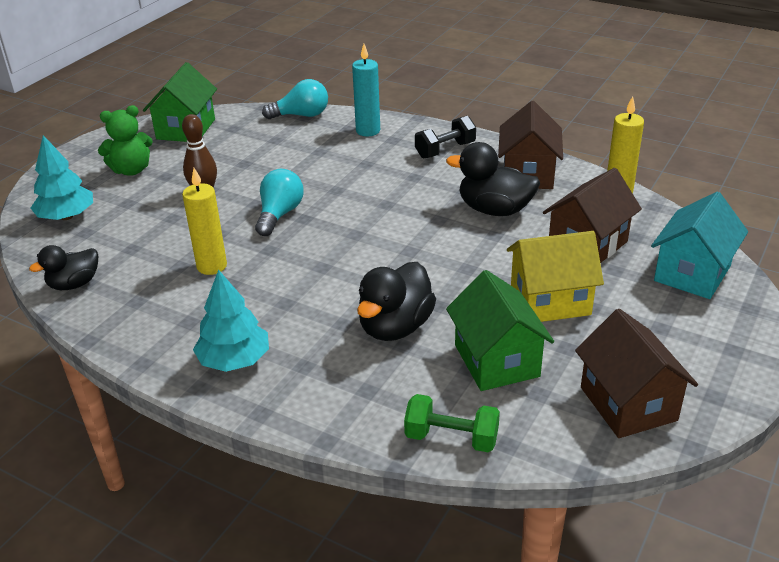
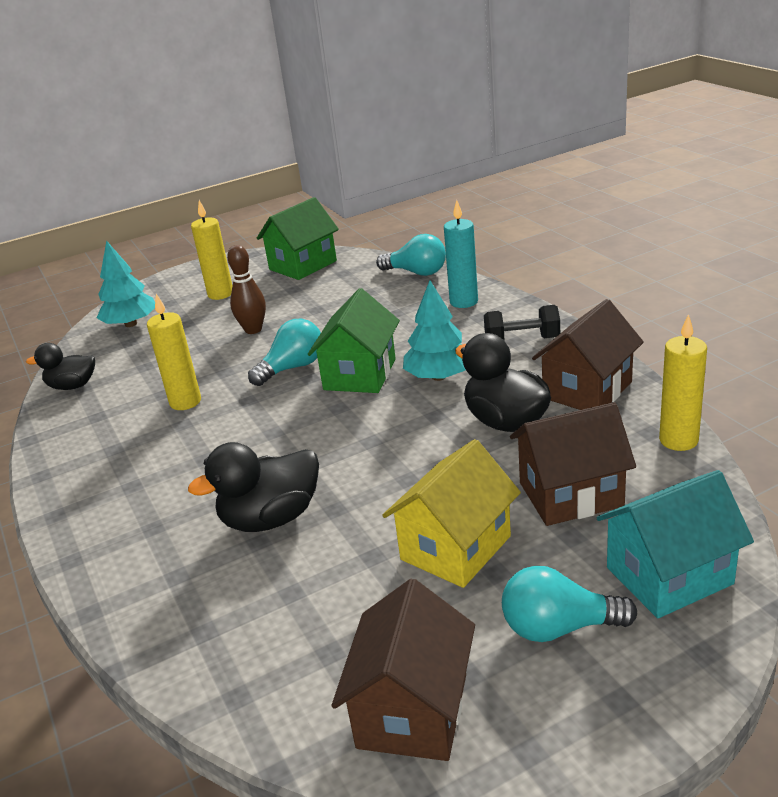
camera: 35 degrees right, 5 degrees down
(131, 170) = (220, 294): green teddy bear -> yellow candle
(234, 360) = (106, 500): turquoise tree -> turquoise tree (438, 376)
(451, 438) = (193, 663): green dumbbell -> none
(496, 361) = (326, 595): green house -> green house (360, 374)
(550, 301) = (455, 548): yellow house -> yellow house turned 75 degrees counterclockwise
(662, 324) = (559, 628): none -> turquoise light bulb

